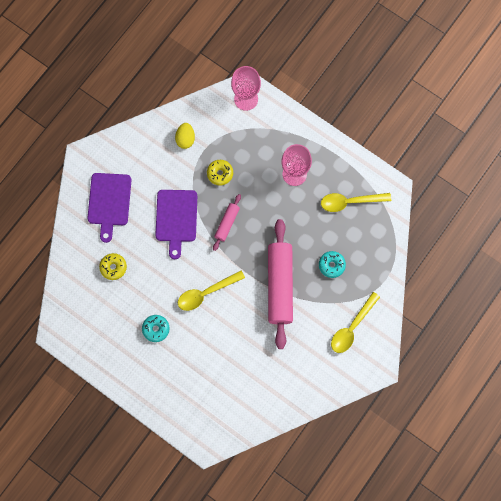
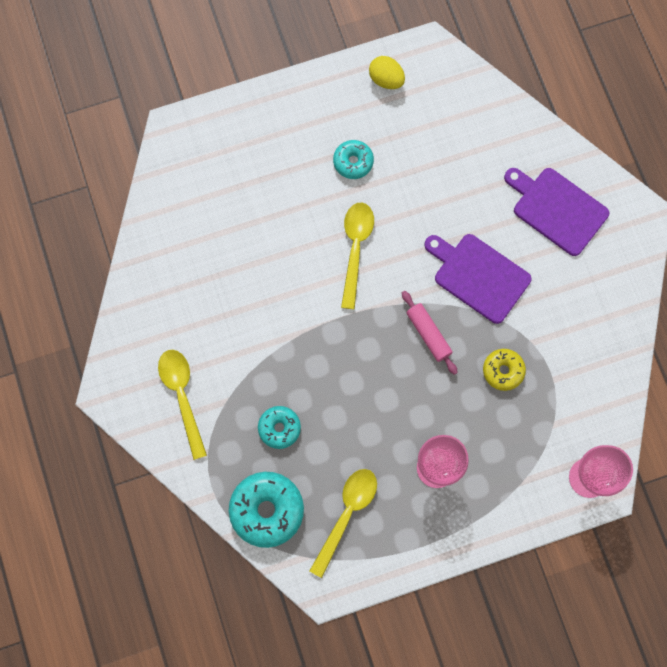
camera: 125 degrees right, 0 degrees up
(113, 267) = (466, 161): yellow donut -> none
(185, 139) = (582, 358): yellow egg -> yellow egg (386, 79)
(279, 285) = (300, 344): pink rolling pin -> none
(377, 242) = (267, 510): none -> turquoise donut

